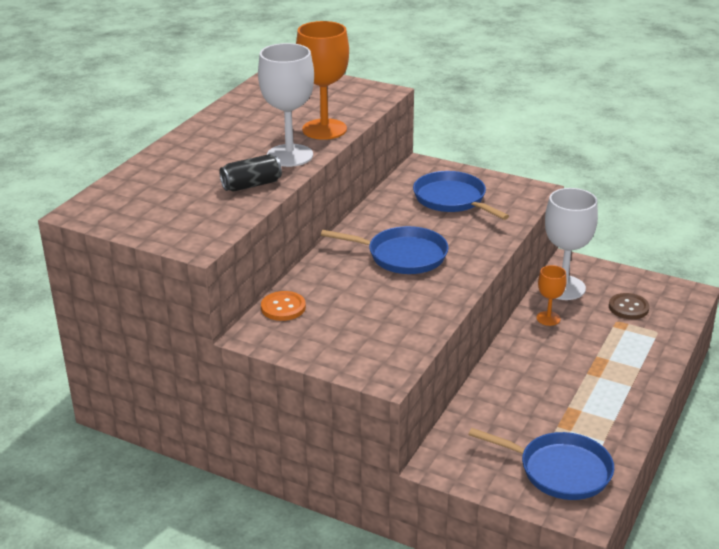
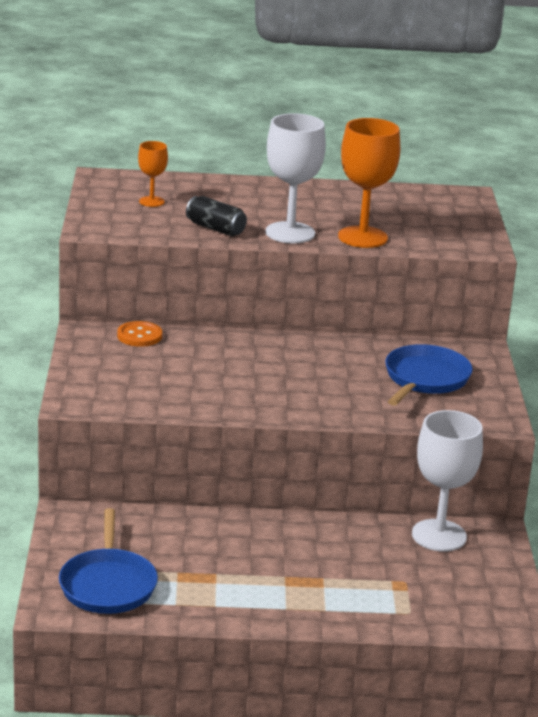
camera: 60 degrees right, 5 degrees down
(403, 256) = (283, 373): blue pan -> none
(548, 318) = (366, 535): orange goblet -> orange goblet (151, 201)
(628, 307) = (441, 586): brown button -> none

